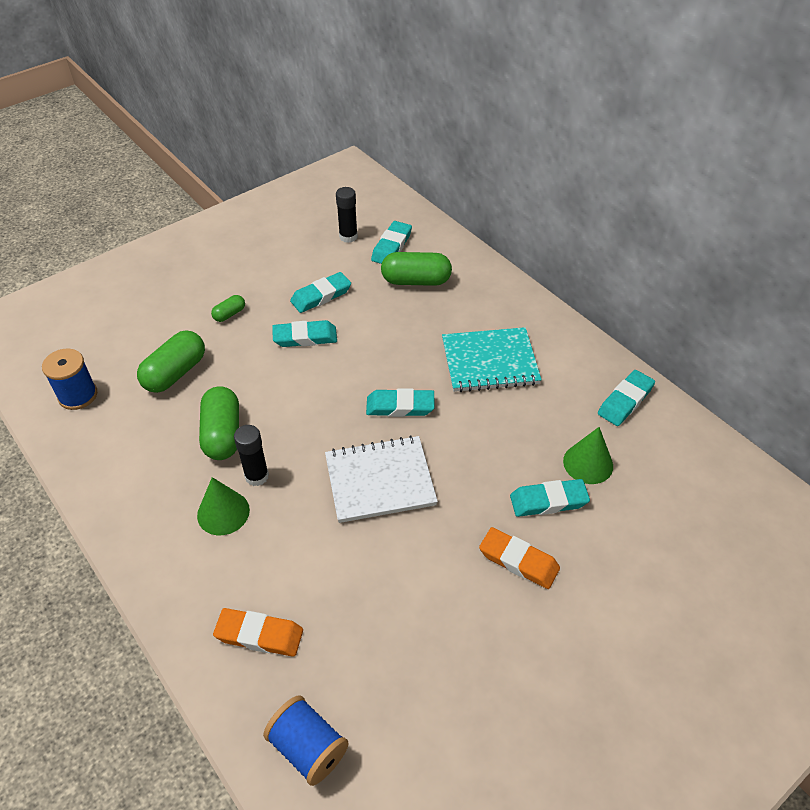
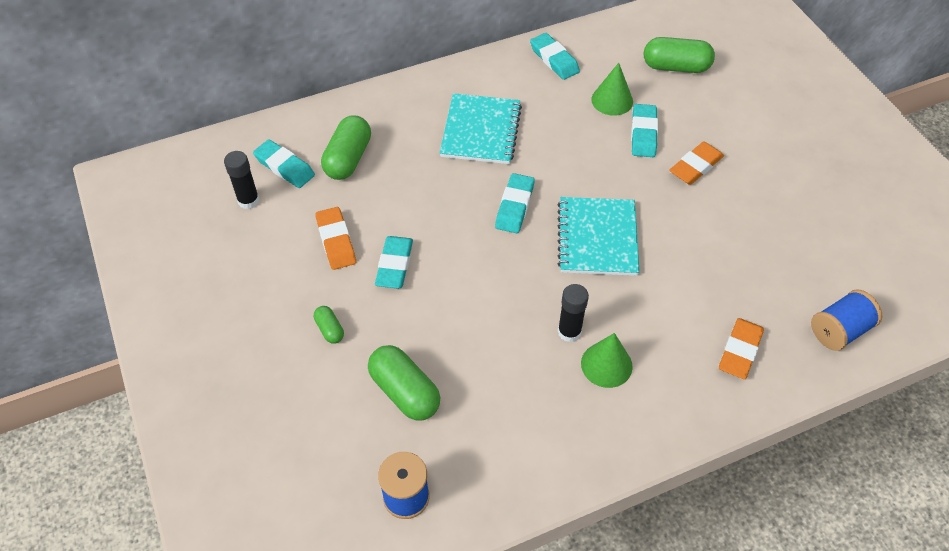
camera: 75 degrees left, 5 degrees up
(222, 434) = (507, 355): green capsule -> green capsule (676, 67)
(321, 296) = (336, 241): turquoise eraser -> orange eraser
(380, 480) = (597, 238): white notebook -> turquoise notebook

